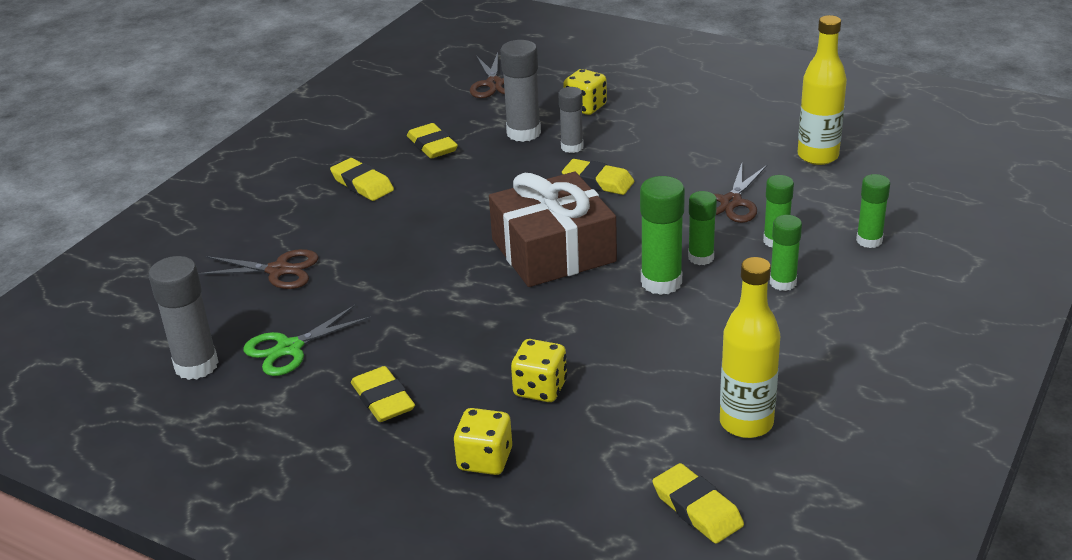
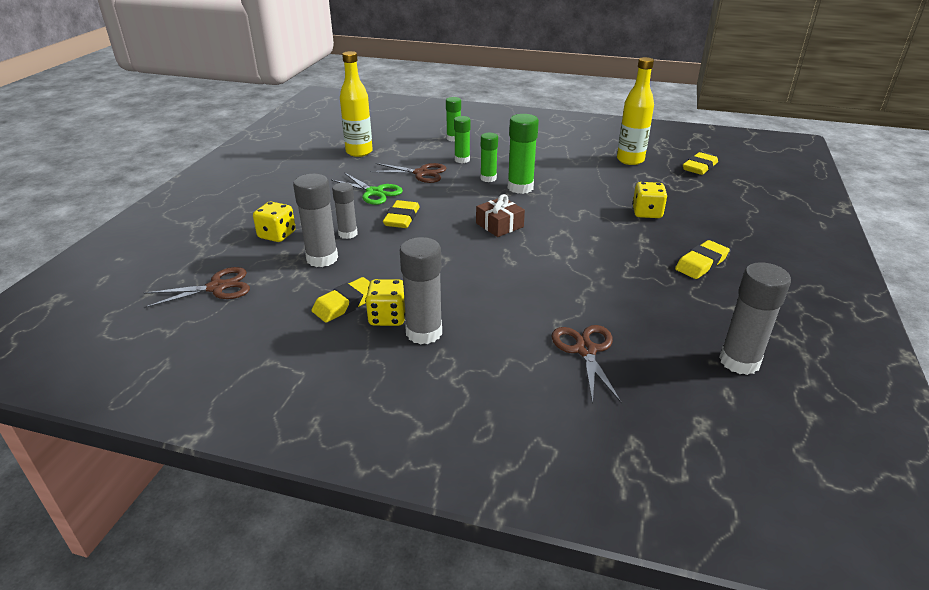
camera: 105 degrees left, 0 degrees up
(289, 348) = (682, 316): green scissors -> green scissors (374, 192)
(362, 184) = (424, 332): yellow eraser -> grey glue stick
(485, 460) = (720, 221): yellow dice -> yellow dice (387, 317)
(553, 250) = (499, 225): brown gift -> brown gift, size x0.50
(783, 283) = (504, 156): green glue stick -> none

